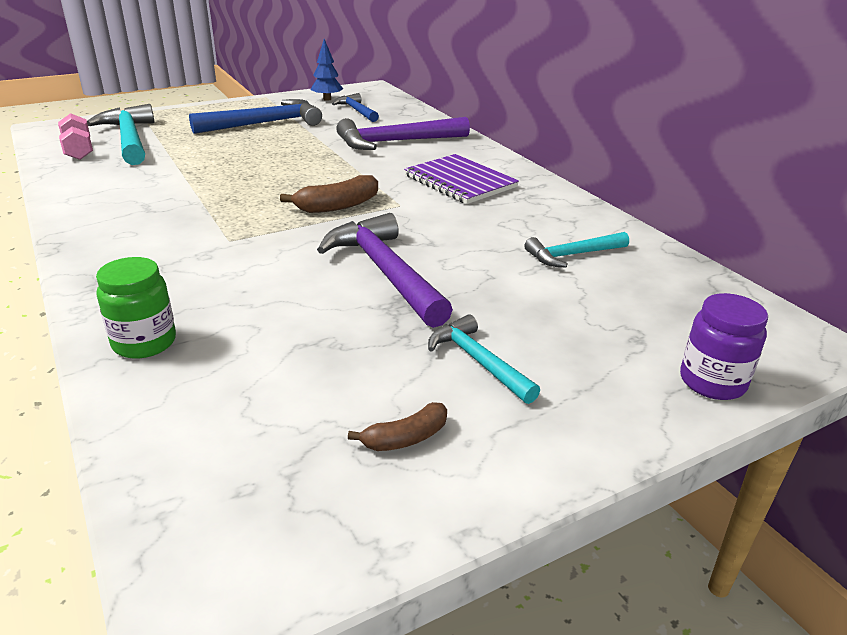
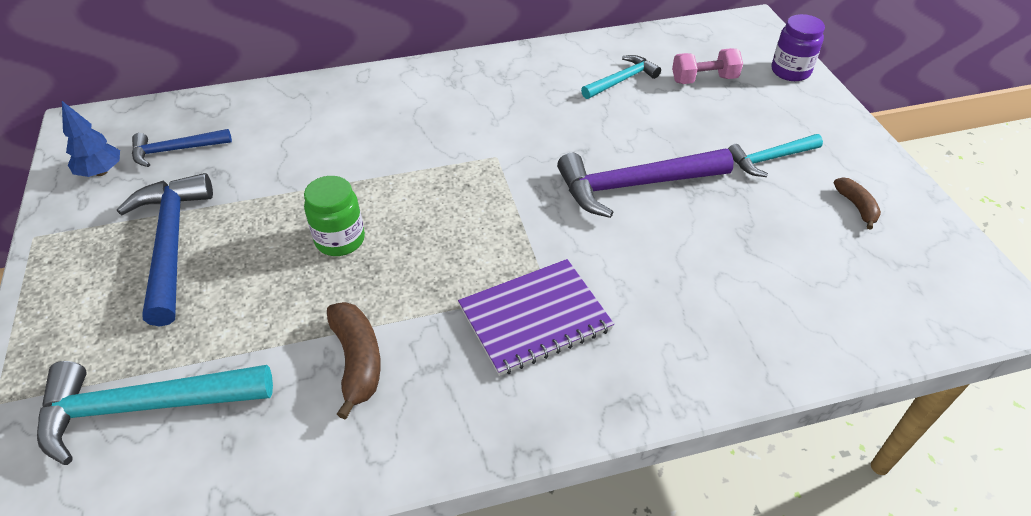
camera: 75 degrees left, 15 degrees up
(79, 150) = (164, 475): pink dumbbell -> pink dumbbell (704, 79)
(144, 343) = (743, 350): green jar -> green jar (340, 240)
(337, 206) = (485, 200): brown banana -> brown banana (357, 361)
(396, 142) = (316, 133): purple hammer -> none
(460, 181) = (452, 108): purple notebook -> purple notebook (534, 318)
(572, 255) = (622, 80): turquoise hammer -> turquoise hammer turned 120 degrees counterclockwise

